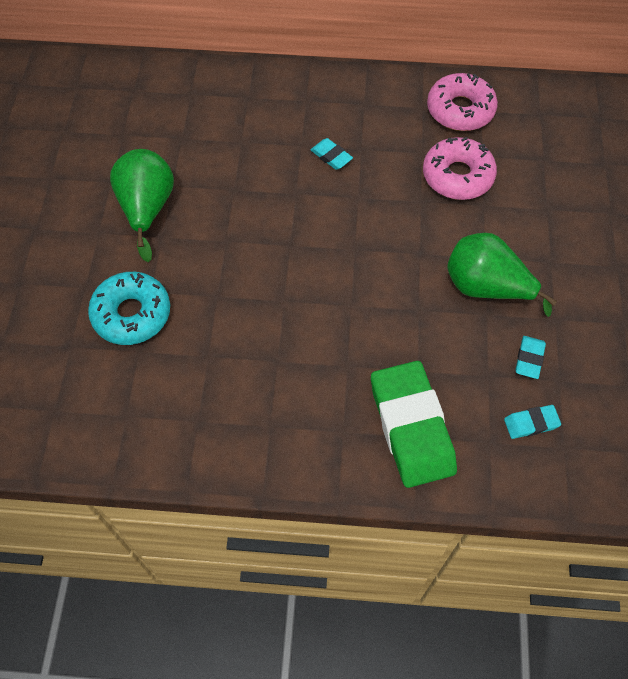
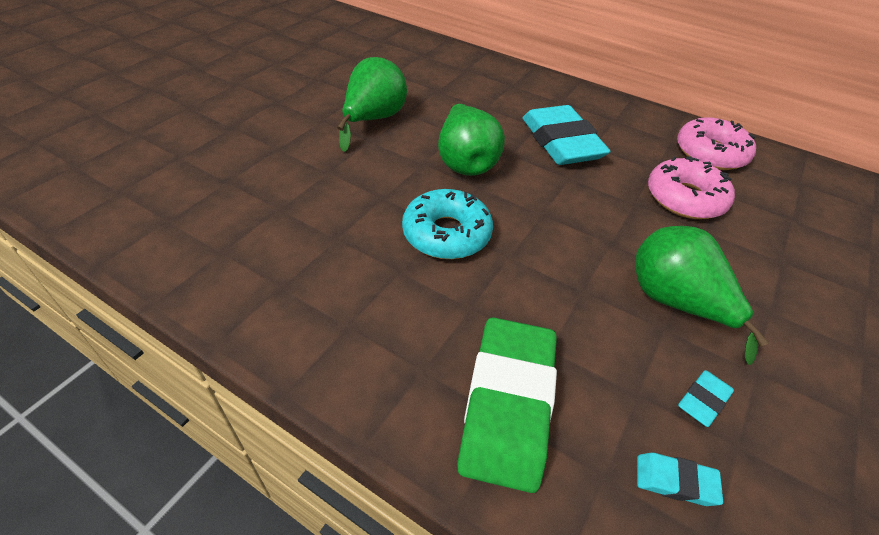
camera: 25 degrees right, 15 degrees down
(132, 314) = (298, 180): turquoise donut -> turquoise donut (446, 234)
(262, 221) = (465, 162): none -> green pear
(331, 156) = (561, 142): turquoise eraser -> turquoise eraser, size x2.33

